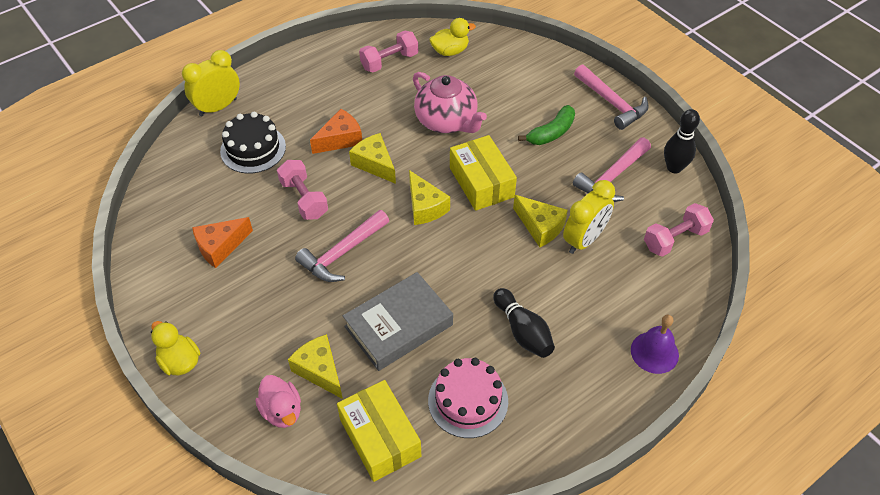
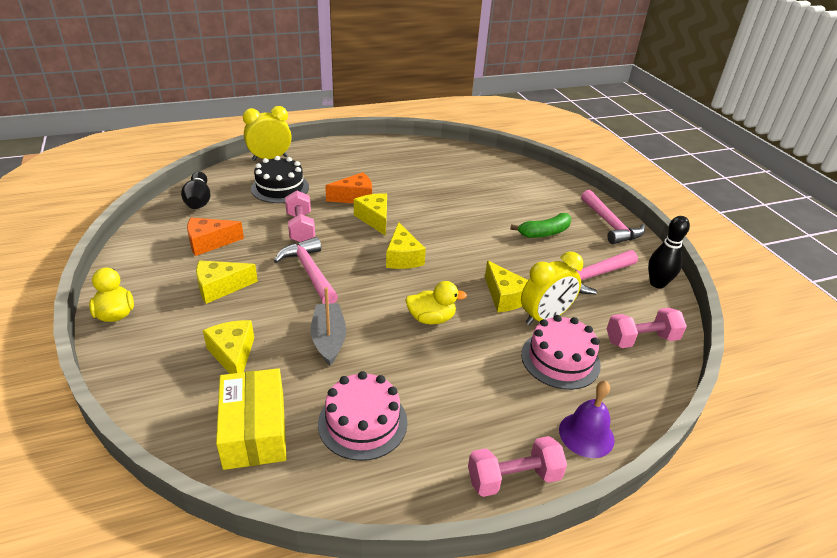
camera: 15 degrees right, 15 degrees down
(264, 299) = (220, 287): none -> yellow cheese
(282, 411) = (176, 378): pink duck -> none
(342, 253) = (309, 272): pink hammer -> pink hammer turned 90 degrees clockwise
(389, 61) = (423, 160): pink dumbbell -> pink dumbbell (513, 478)
(399, 326) = (329, 339): grey book -> grey boat
(447, 121) = (452, 205): pink teapot -> none
(450, 51) = (478, 164): yellow duck -> yellow duck (431, 318)
(481, 182) = (463, 252): yellow box -> none
(523, 331) = (449, 376): black bowling pin -> black bowling pin (198, 200)
(611, 283) = (560, 359): none -> pink cake

